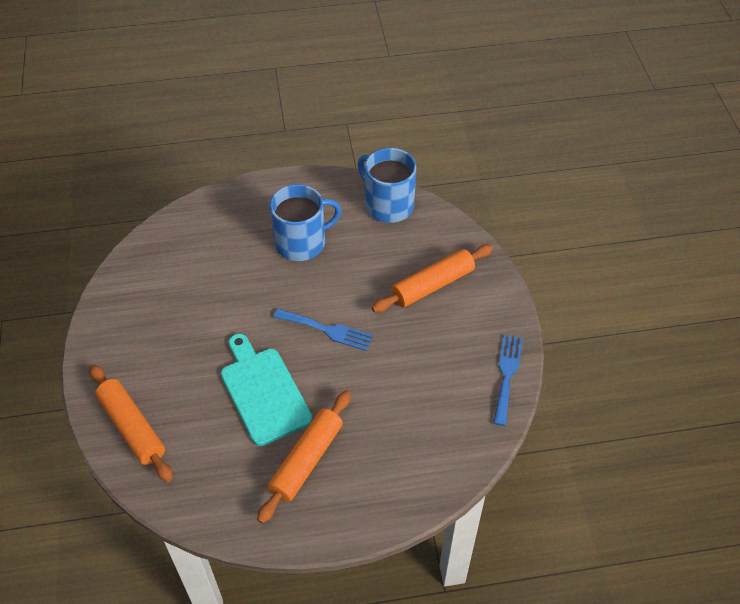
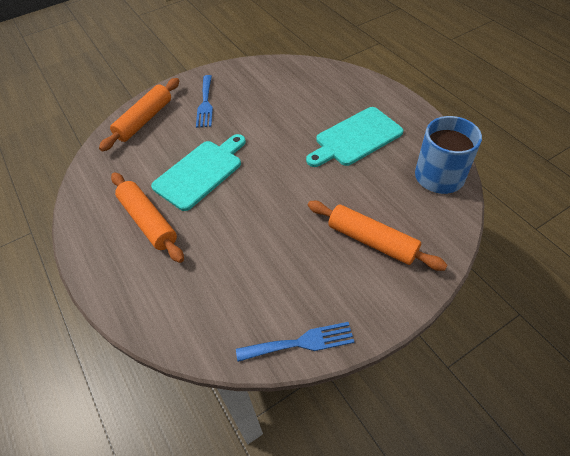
camera: 70 degrees right, 0 degrees up
(302, 242) = (355, 138): blue mug -> turquoise cutting board
(306, 460) = (148, 221): orange rolling pin -> orange rolling pin turned 45 degrees clockwise
(327, 330) = (278, 186): blue fork -> blue fork (205, 103)

